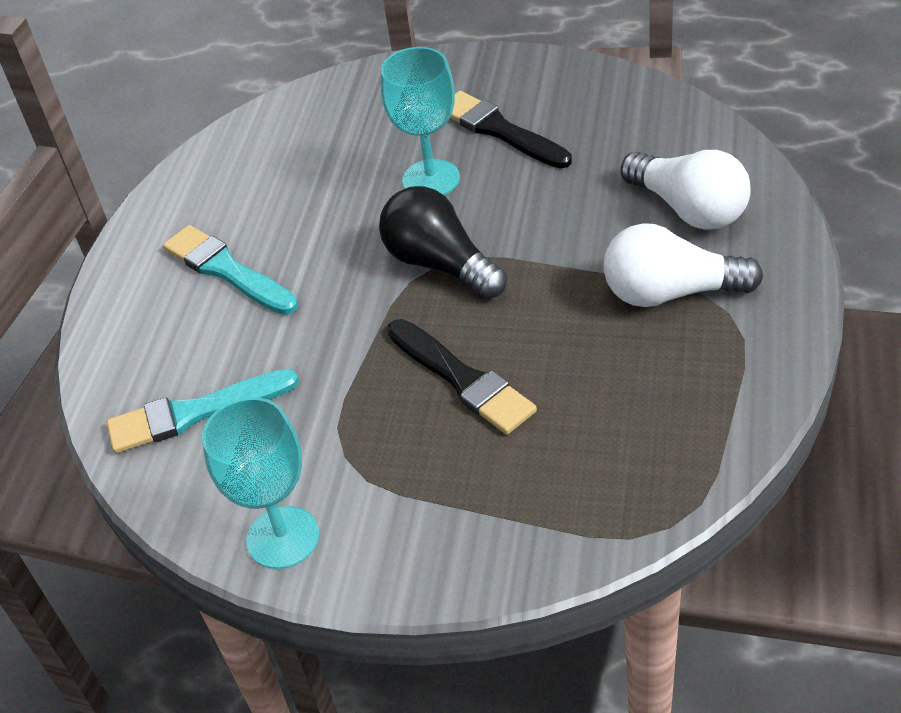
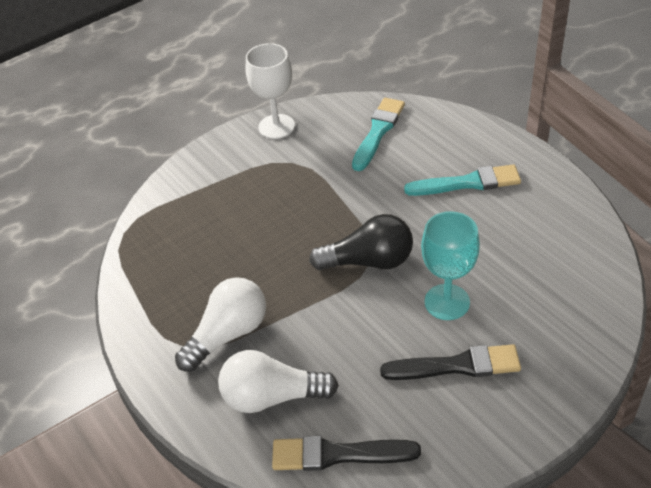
camera: 130 degrees right, 0 degrees up
(283, 537) = (276, 126): turquoise goblet -> white goblet
(462, 379) = (282, 221): black brush -> black brush (338, 454)

